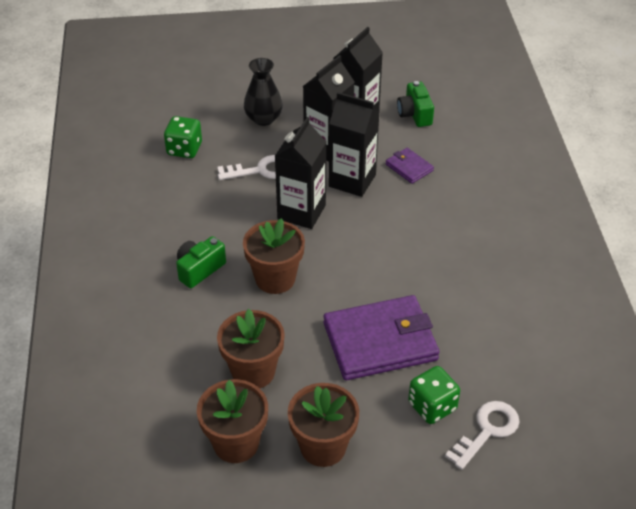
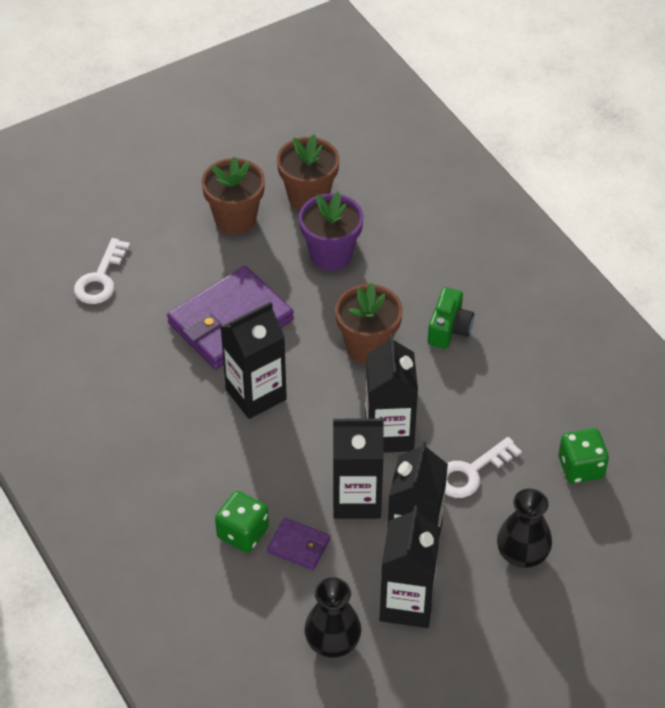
camera: 155 degrees right, 5 degrees up
(253, 372) = (331, 255): brown flower pot -> purple flower pot
(388, 274) = (256, 394): none -> black carton
(415, 114) = (332, 642): green camera -> black vase
(432, 406) = (157, 281): green dice -> green dice (243, 533)

